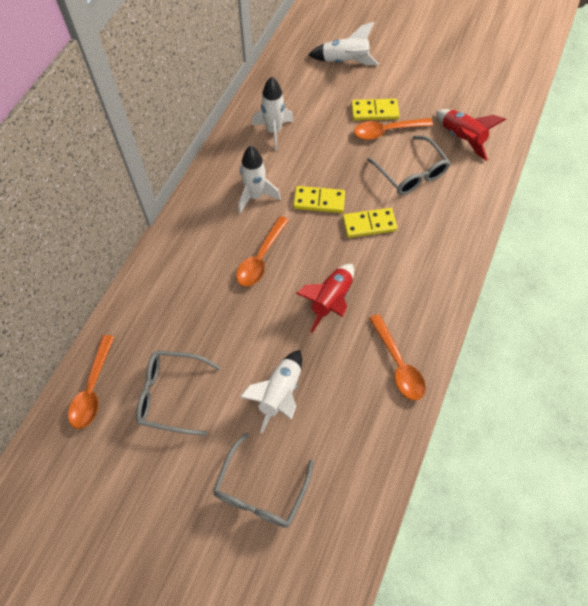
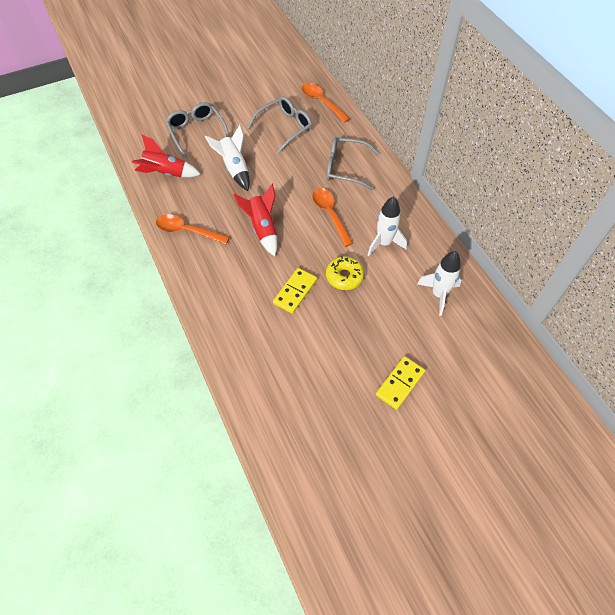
camera: 130 degrees right, 5 degrees down
(319, 201) = (344, 276): yellow domino -> yellow donut
(345, 61) = (483, 409): white rocket -> none
(387, 131) = (369, 375): orange spoon -> none
(411, 173) = (312, 356): grey glasses -> grey glasses (345, 168)
(462, 138) = (309, 428): red rocket -> red rocket (166, 173)

